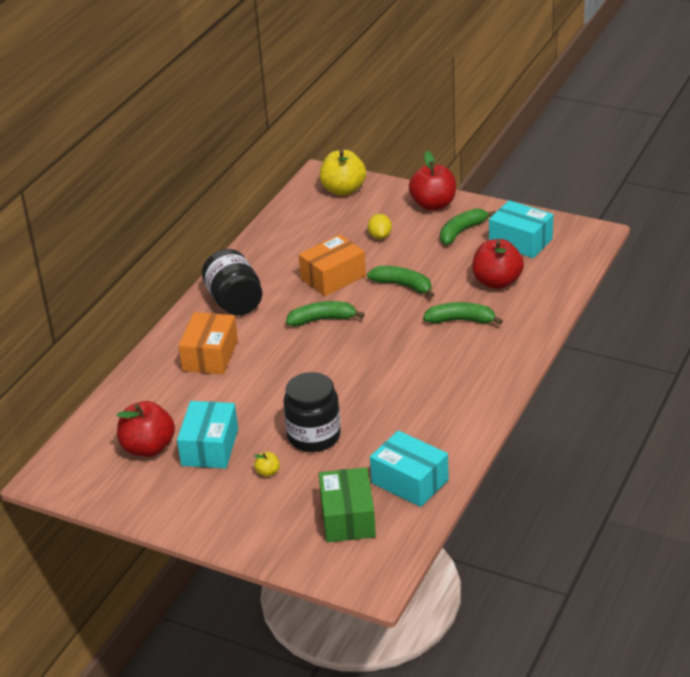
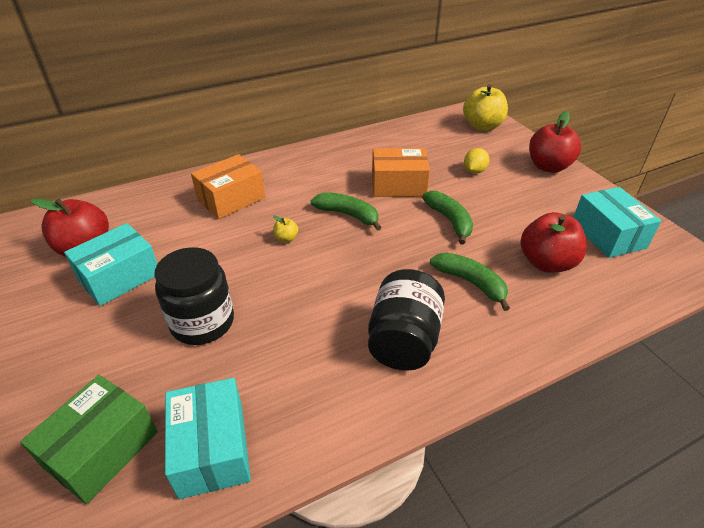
camera: 35 degrees right, 5 degrees up
(235, 302) = (303, 168): black jar -> black jar (404, 340)
(268, 472) = (120, 334): yellow apple -> yellow apple (286, 238)
(462, 231) = (554, 199): green banana -> none

